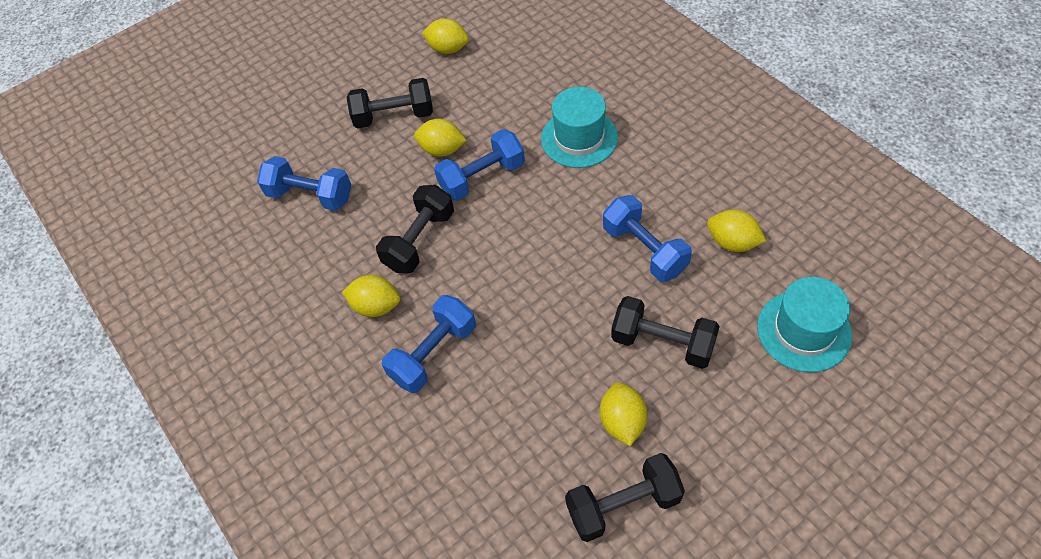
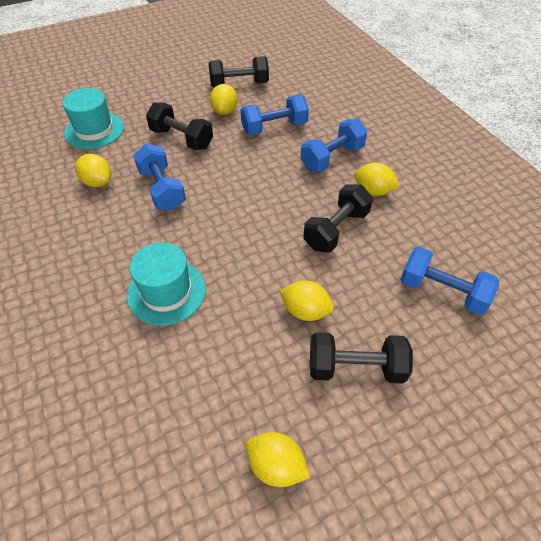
camera: 175 degrees left, 5 degrees down
(482, 177) = (271, 273): blue dumbbell -> blue dumbbell (274, 128)

